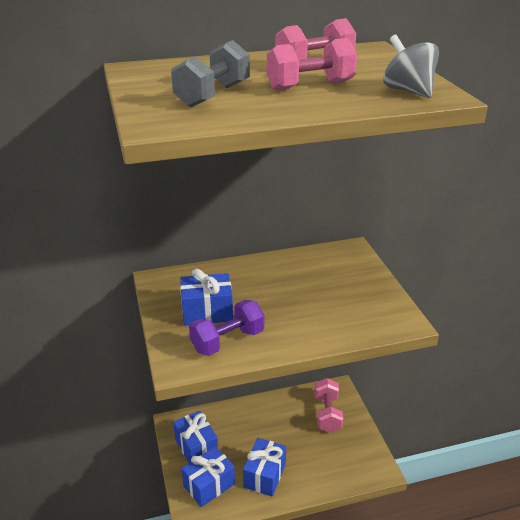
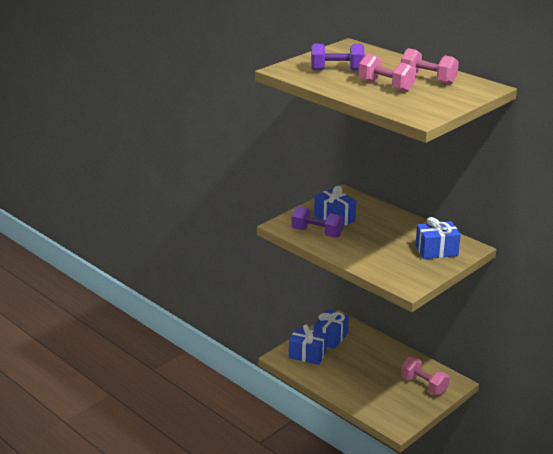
camera: 60 degrees right, 5 degrees down
(213, 95) = (337, 70): grey dumbbell -> purple dumbbell
(264, 475) = (338, 375): blue gift -> blue gift (436, 251)
(327, 414) = (424, 385): pink dumbbell -> pink dumbbell turned 75 degrees clockwise
(408, 91) = (416, 109): grey spinning top -> none

